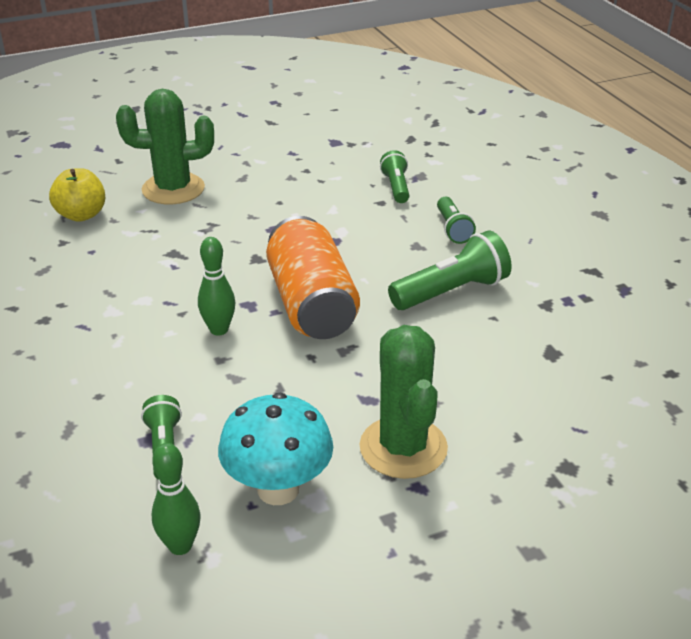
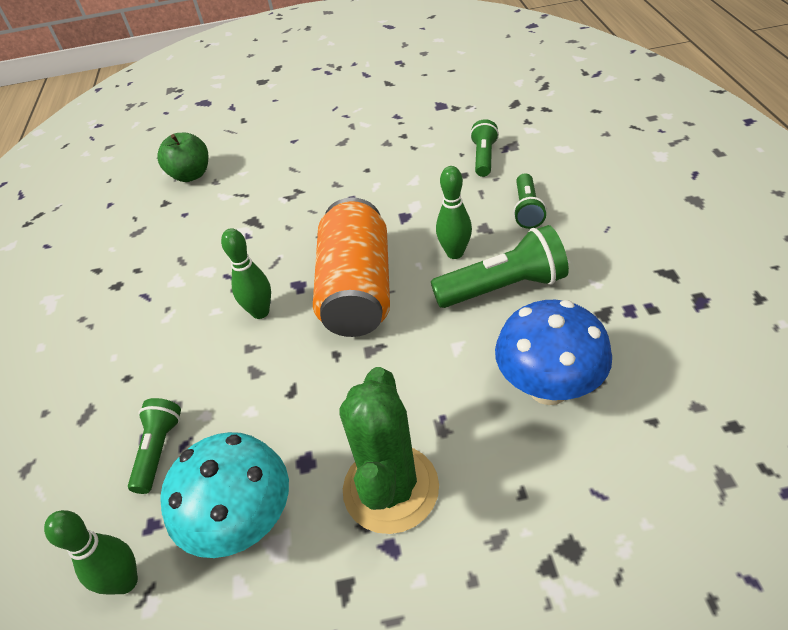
camera: 20 degrees right, 10 degrees up
(81, 215) = (191, 175): yellow apple -> green apple
(173, 189) = (277, 151): green cactus -> none
(396, 268) = (455, 253): none -> green bowling pin
(516, 362) = (548, 388): none -> blue mushroom

